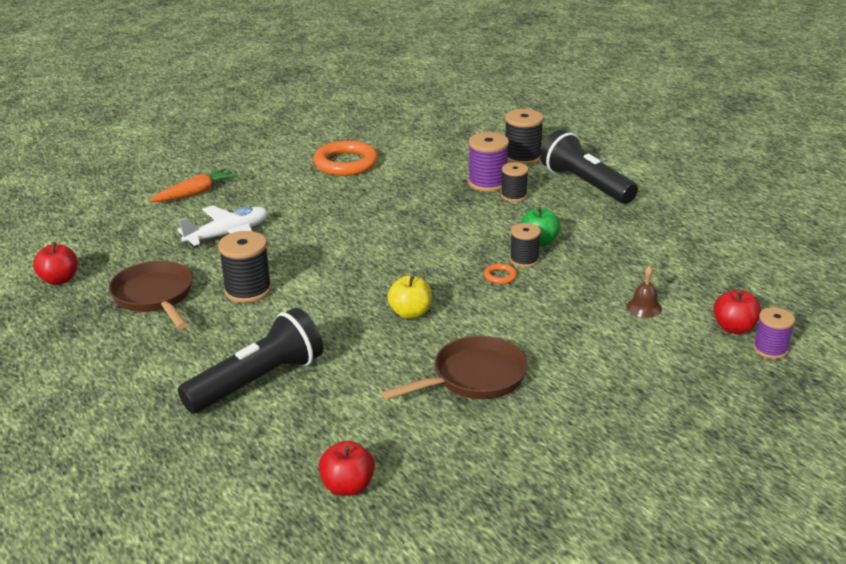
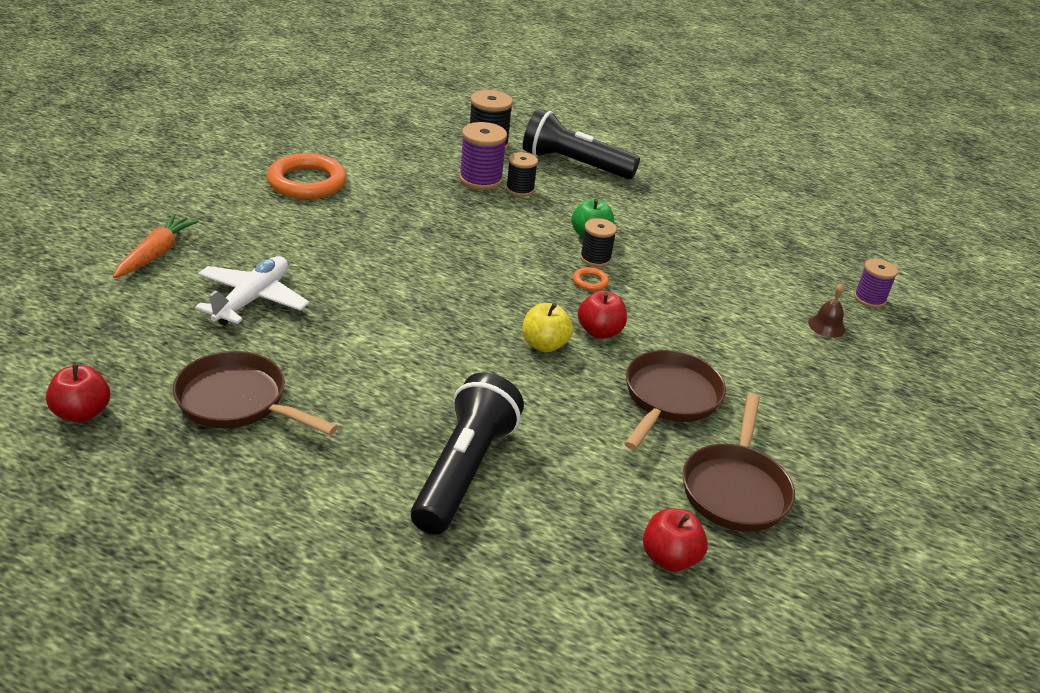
camera: 35 degrees left, 5 degrees up
(248, 290) = (345, 364): black spool -> none
(457, 457) = (735, 488): none -> brown pan
(644, 307) = (741, 283): brown bell -> brown bell (826, 326)
(734, 328) = (826, 286): red apple -> red apple (599, 332)

